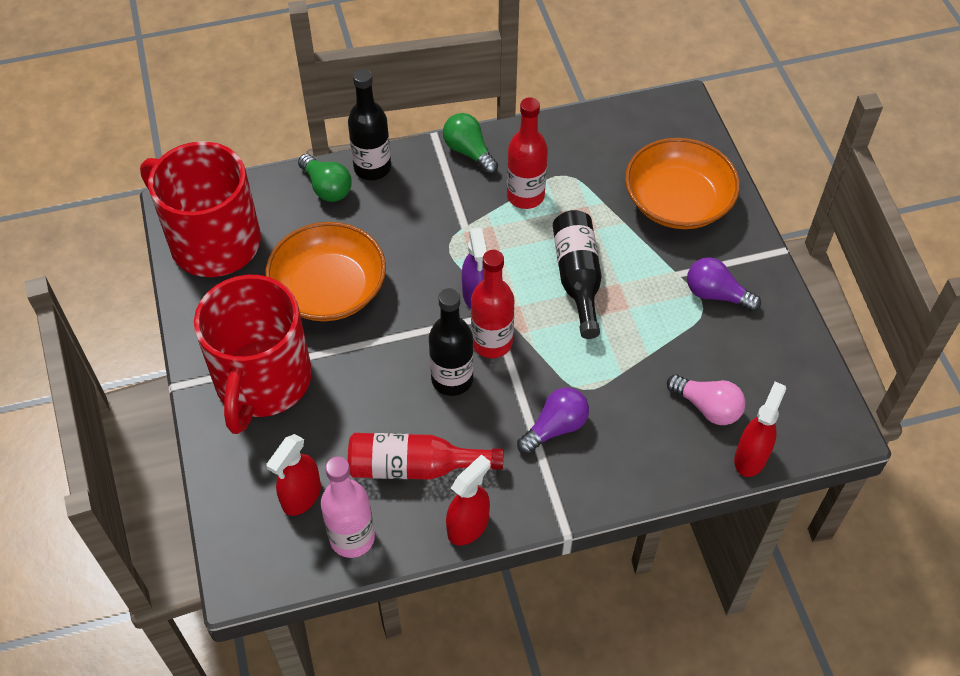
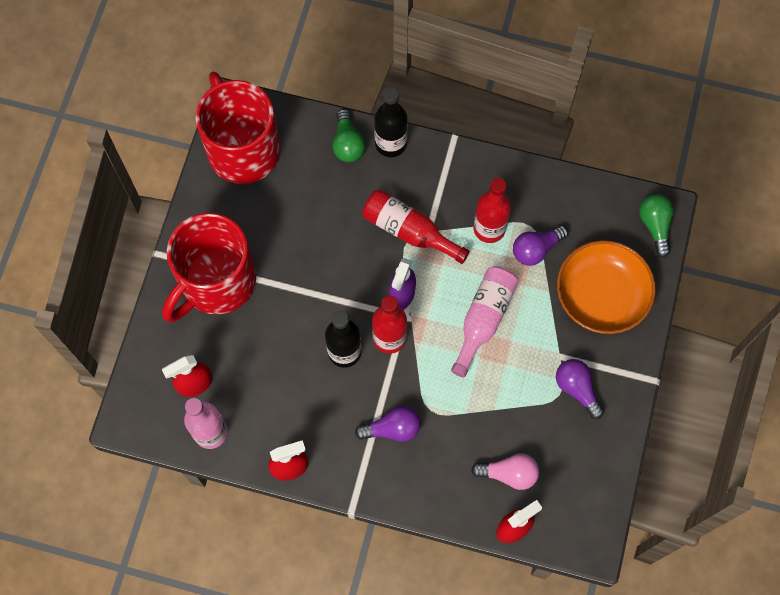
camera: 30 degrees right, 15 degrees up
(329, 289) = (301, 232): orange bowl -> none
(415, 466) = (280, 404): red bottle -> red bottle (409, 231)
(469, 152) = (471, 167): green light bulb -> green light bulb (655, 225)
(578, 278) = (483, 319): black bottle -> pink bottle
(585, 192) = (536, 249): none -> purple light bulb
(707, 407) = (509, 474): pink light bulb -> pink light bulb turned 60 degrees counterclockwise

